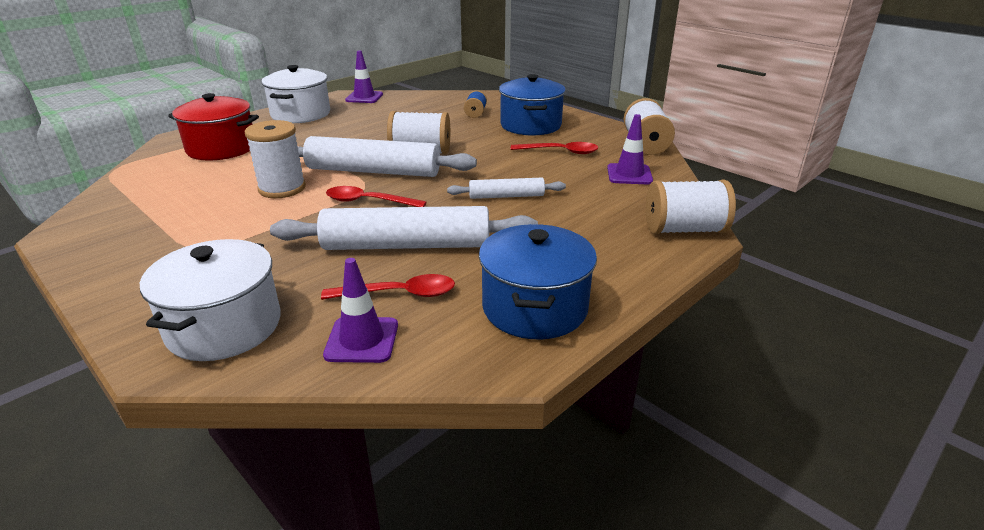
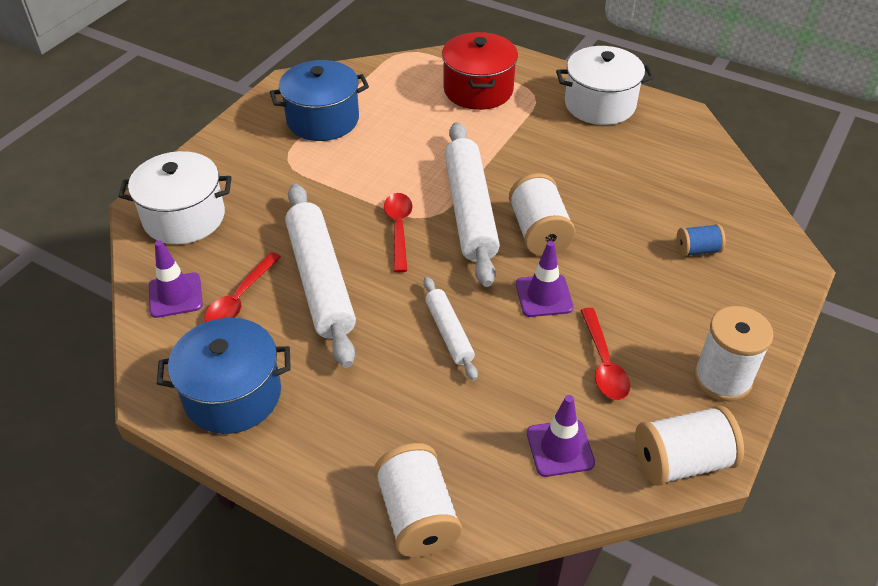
camera: 75 degrees right, 15 degrees up
(282, 188) = (406, 163): white spool -> white spool (722, 378)
(364, 97) = (689, 133): purple traffic cone -> purple traffic cone (544, 296)
(399, 294) = (240, 299): red spoon -> red spoon turned 45 degrees clockwise
(530, 125) = (685, 316): blue pot -> blue pot (323, 119)

